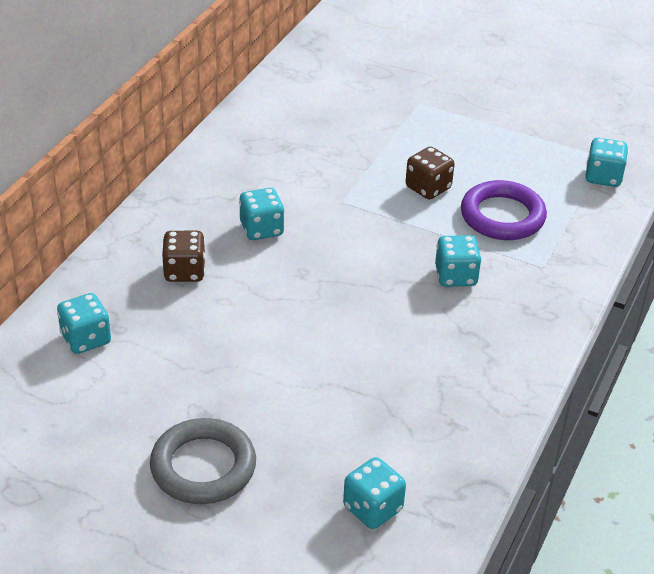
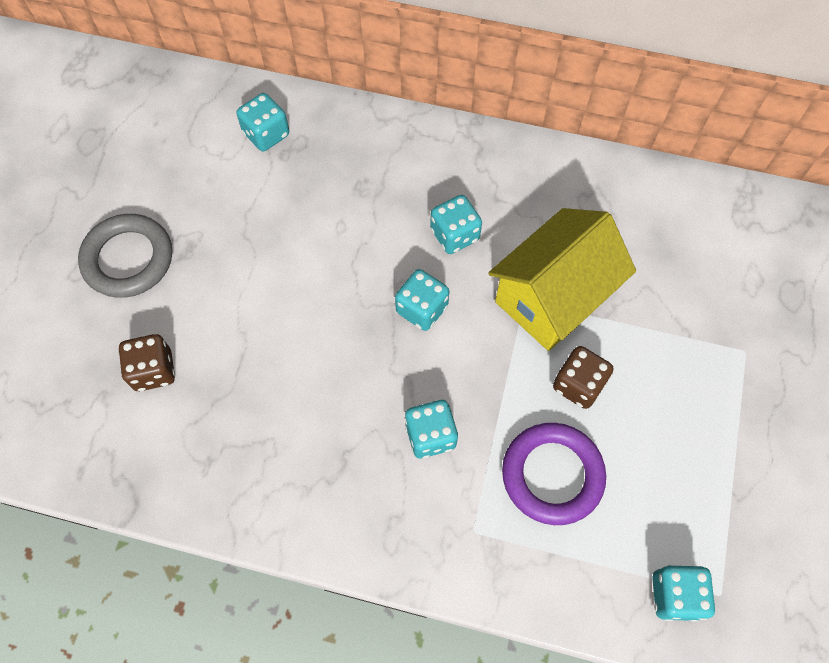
camera: 80 degrees right, 25 degrees up
(184, 271) = (373, 185): brown dice -> brown dice (154, 371)
(344, 185) = (552, 298): none -> yellow house
(372, 508) = (93, 404): turquoise dice -> turquoise dice (421, 309)

